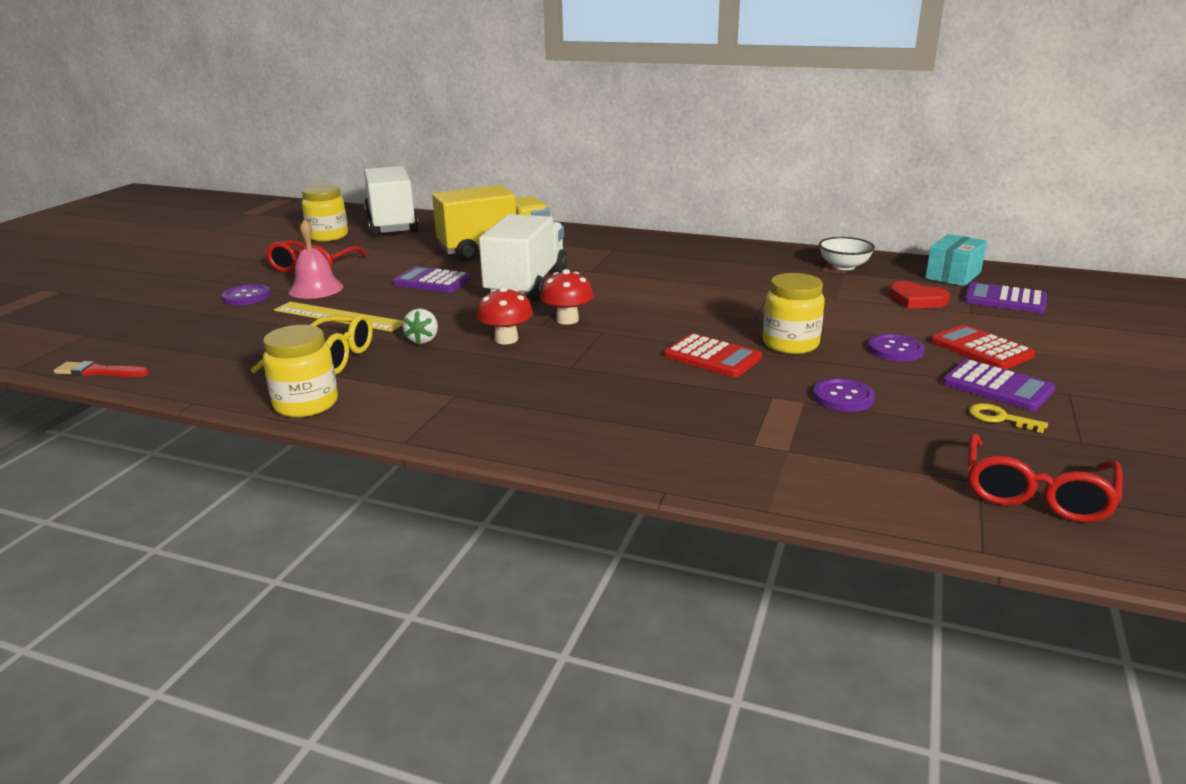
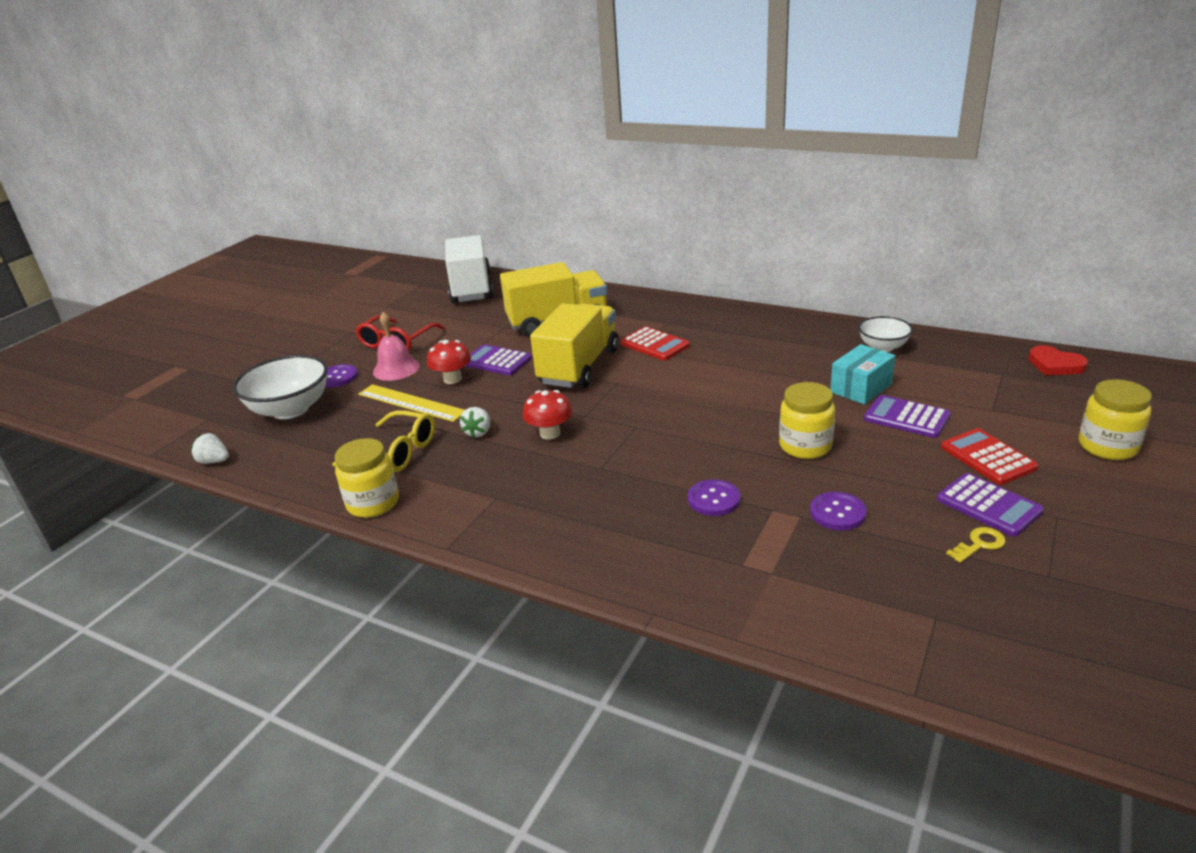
camera: 10 degrees right, 5 degrees up
(99, 372) = (214, 461): red brush -> white strawberry
(192, 324) = (290, 409): none -> white bowl
(328, 236) = (414, 303): yellow jar -> yellow jar (1107, 446)
(526, 285) = (579, 367): white truck -> yellow truck
(567, 320) = (607, 411): red mushroom -> red mushroom (452, 379)
(712, 357) = (729, 460): red calculator -> red calculator (655, 345)
(895, 350) = (903, 456): purple button -> purple button (714, 499)
(916, 300) = (943, 392): red heart -> red heart (1055, 365)
(953, 275) = (989, 360): turquoise box -> turquoise box (861, 388)
(1000, 418) = (979, 544): yellow key -> yellow key turned 105 degrees clockwise
(1004, 299) = (1032, 393): purple calculator -> purple calculator (906, 417)
(1035, 493) = (984, 633): red glasses -> none

